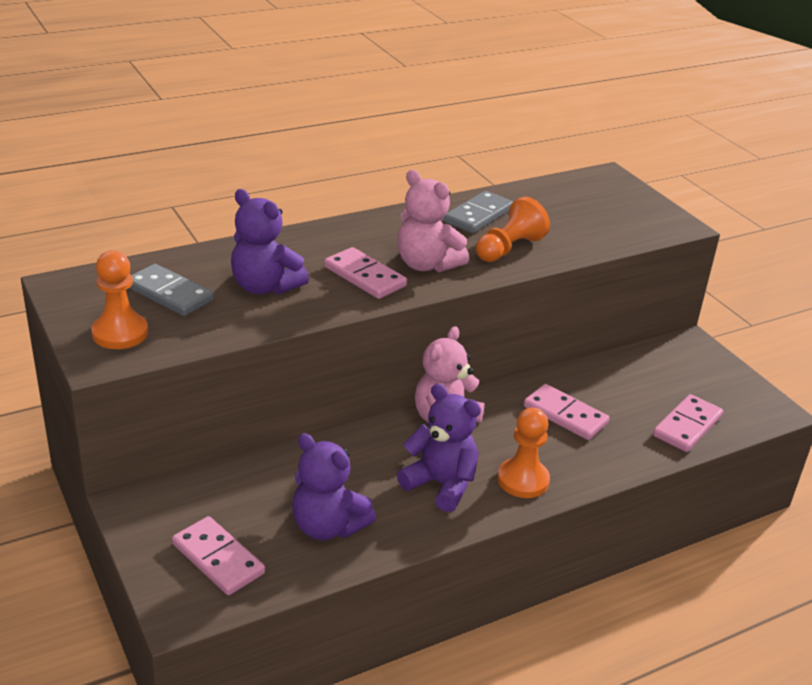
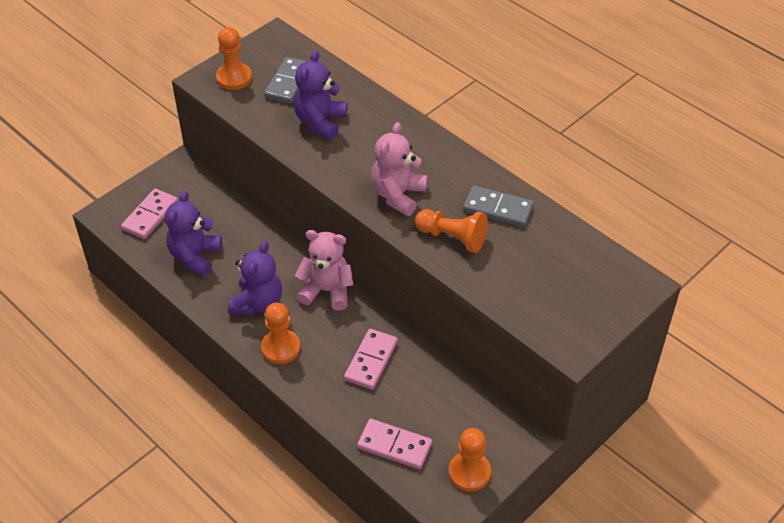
camera: 75 degrees right, 15 degrees up
(364, 277) = (361, 166): pink domino -> none
(728, 386) = (469, 472): none -> orange pawn

